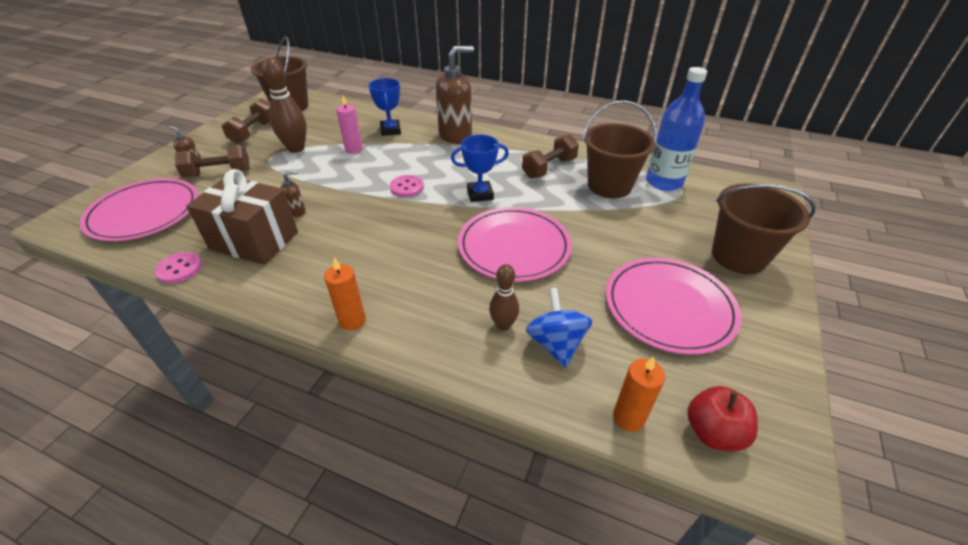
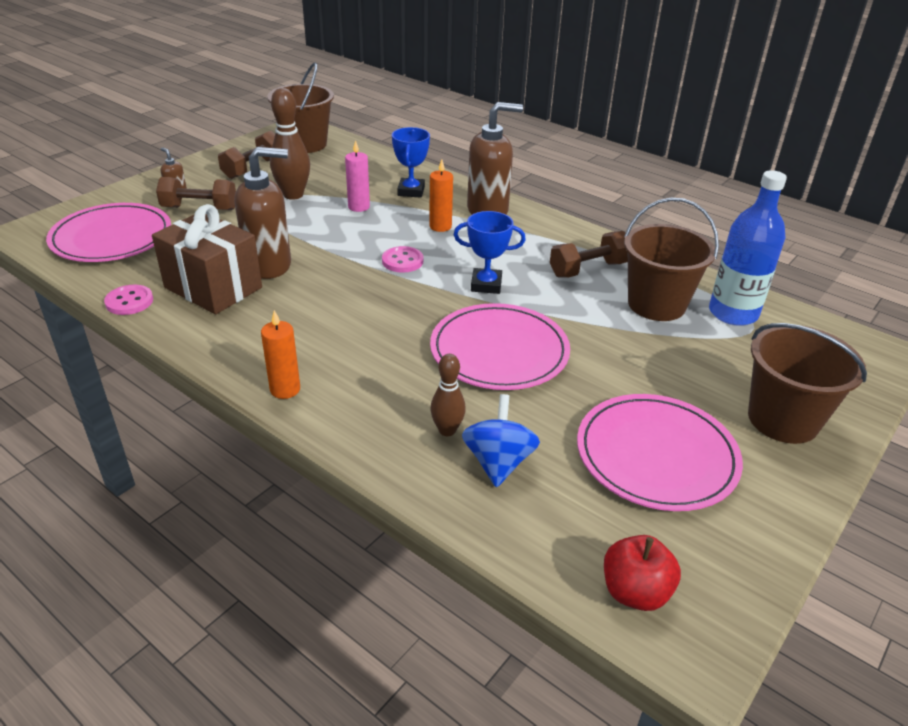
camera: 15 degrees right, 5 degrees down
(297, 211) = (269, 265): brown soap dispenser -> brown soap dispenser, size x2.30
(628, 417) = (543, 553): orange candle -> orange candle (440, 226)

